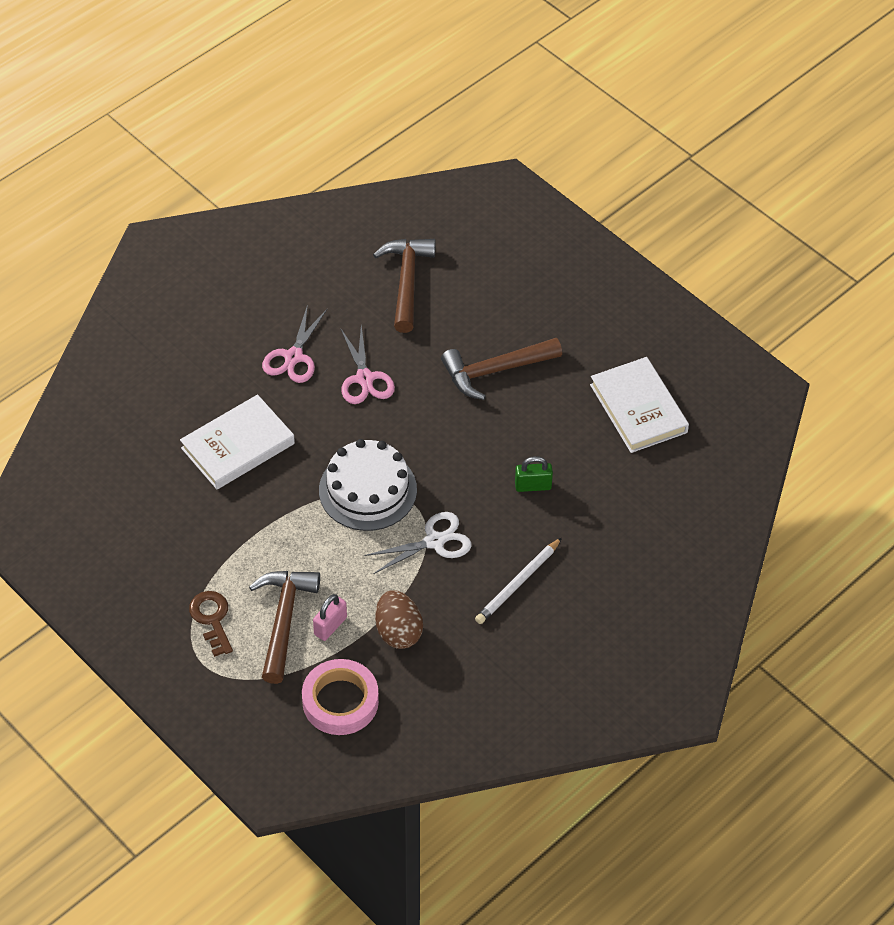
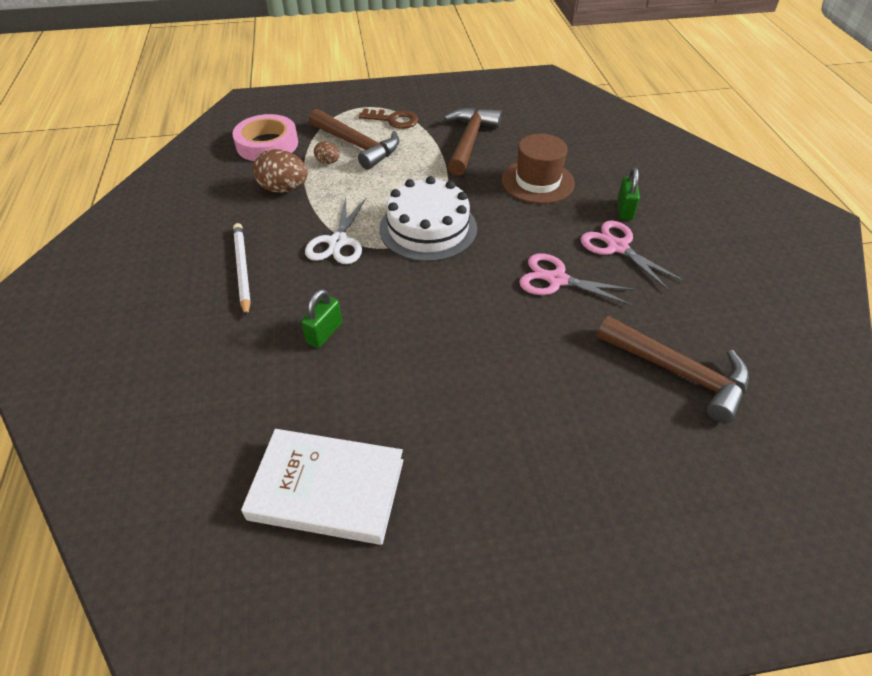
camera: 125 degrees right, 5 degrees down
(236, 370) = (624, 210): none -> green padlock
(238, 446) = (537, 181): white book -> brown hat
(330, 626) = (328, 162): pink padlock -> brown egg
(495, 371) = (492, 381): brown hammer -> brown hammer (469, 141)

